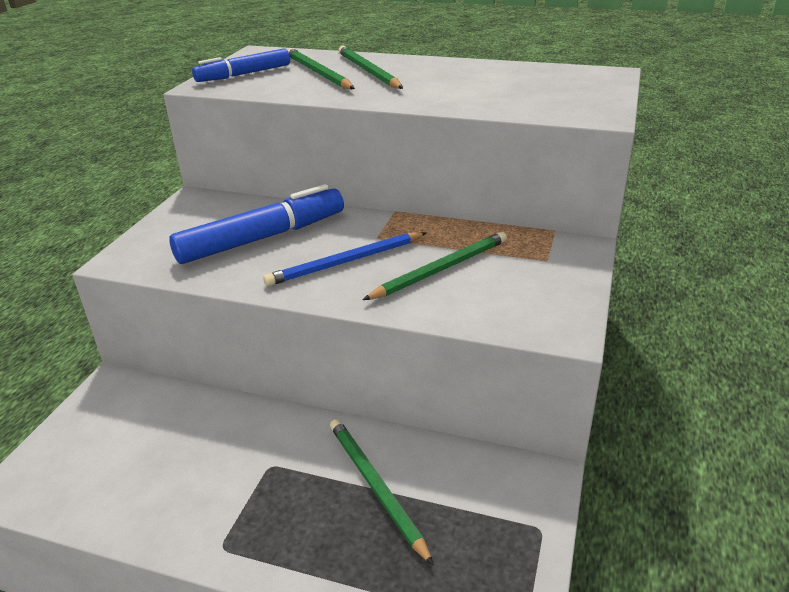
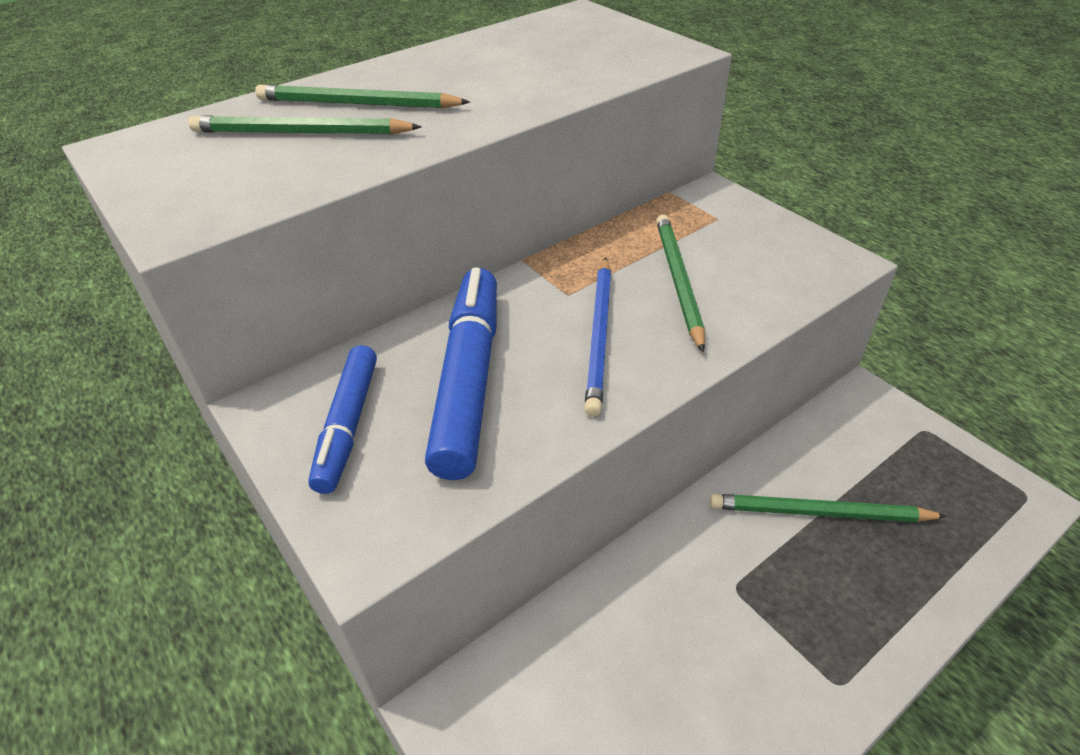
camera: 55 degrees left, 10 degrees up
(244, 74) = (198, 182): blue marker -> blue marker (348, 425)

